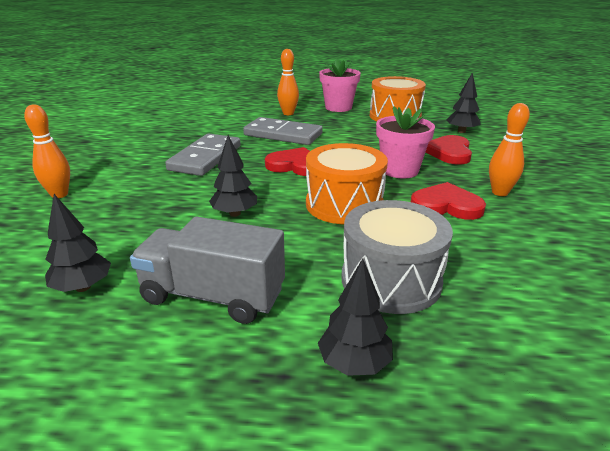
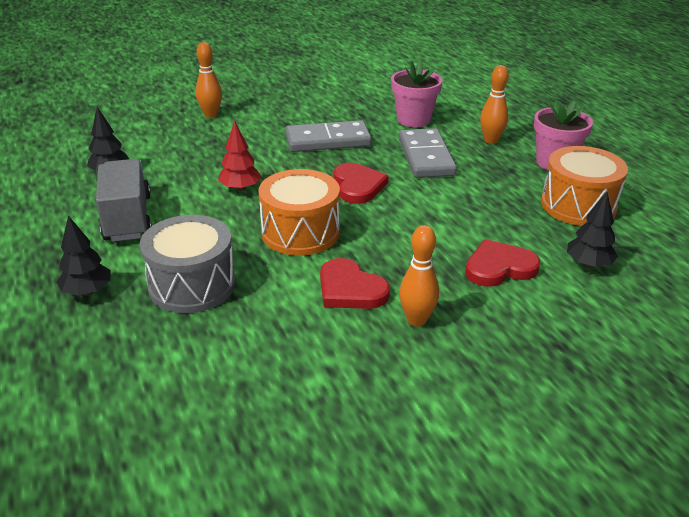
camera: 60 degrees right, 5 degrees up
(235, 213) = (240, 188): black tree -> red tree
(400, 170) = (409, 245): pink flower pot -> pink flower pot (413, 120)
(446, 205) = (350, 289): red heart -> red heart turned 150 degrees clockwise

